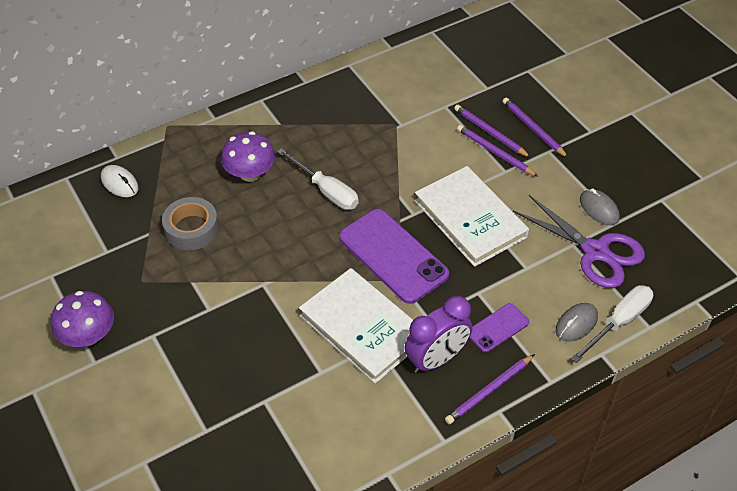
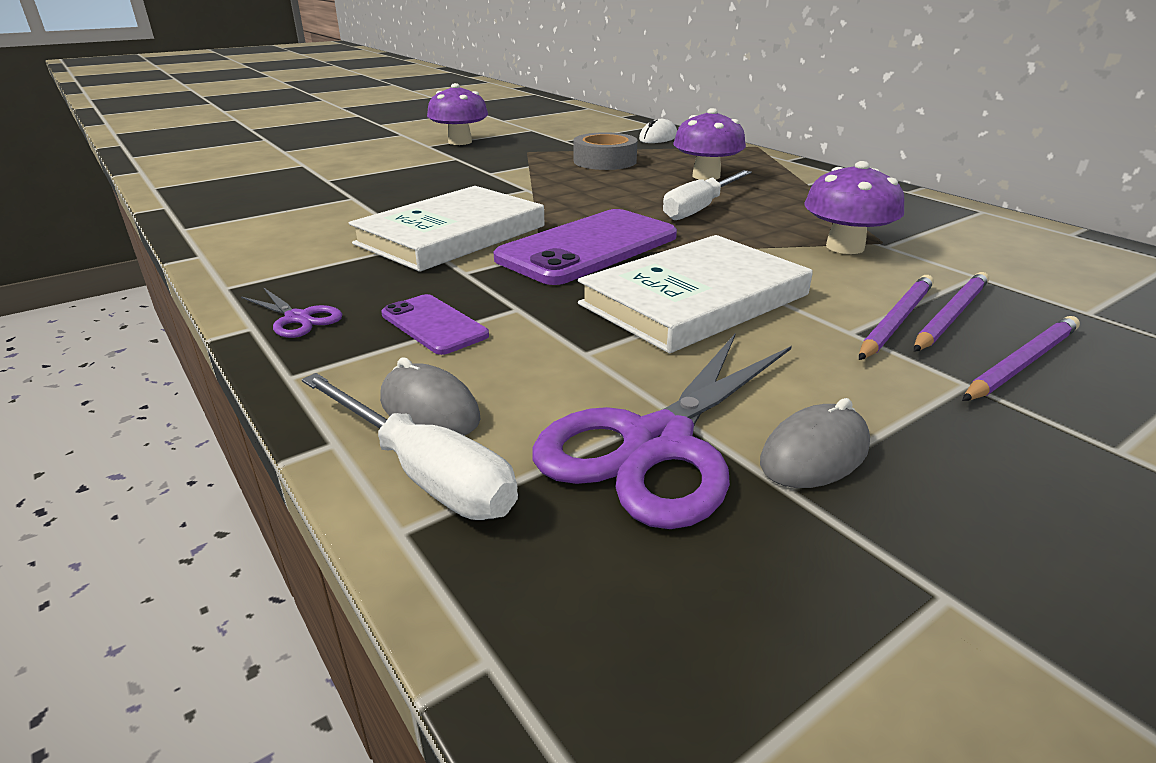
camera: 85 degrees right, 20 degrees down
(402, 142) = (845, 247): none -> purple mushroom
(436, 359) = (381, 279): purple clock -> none
(489, 391) = (298, 318): purple pencil -> purple scissors

